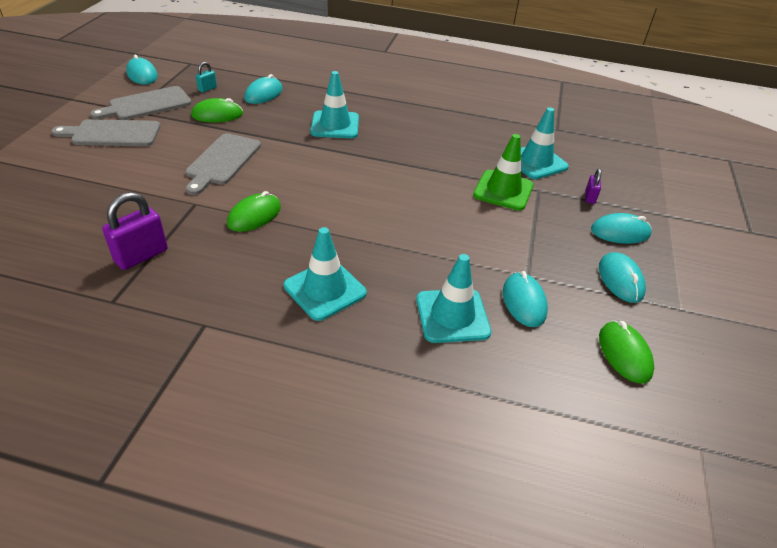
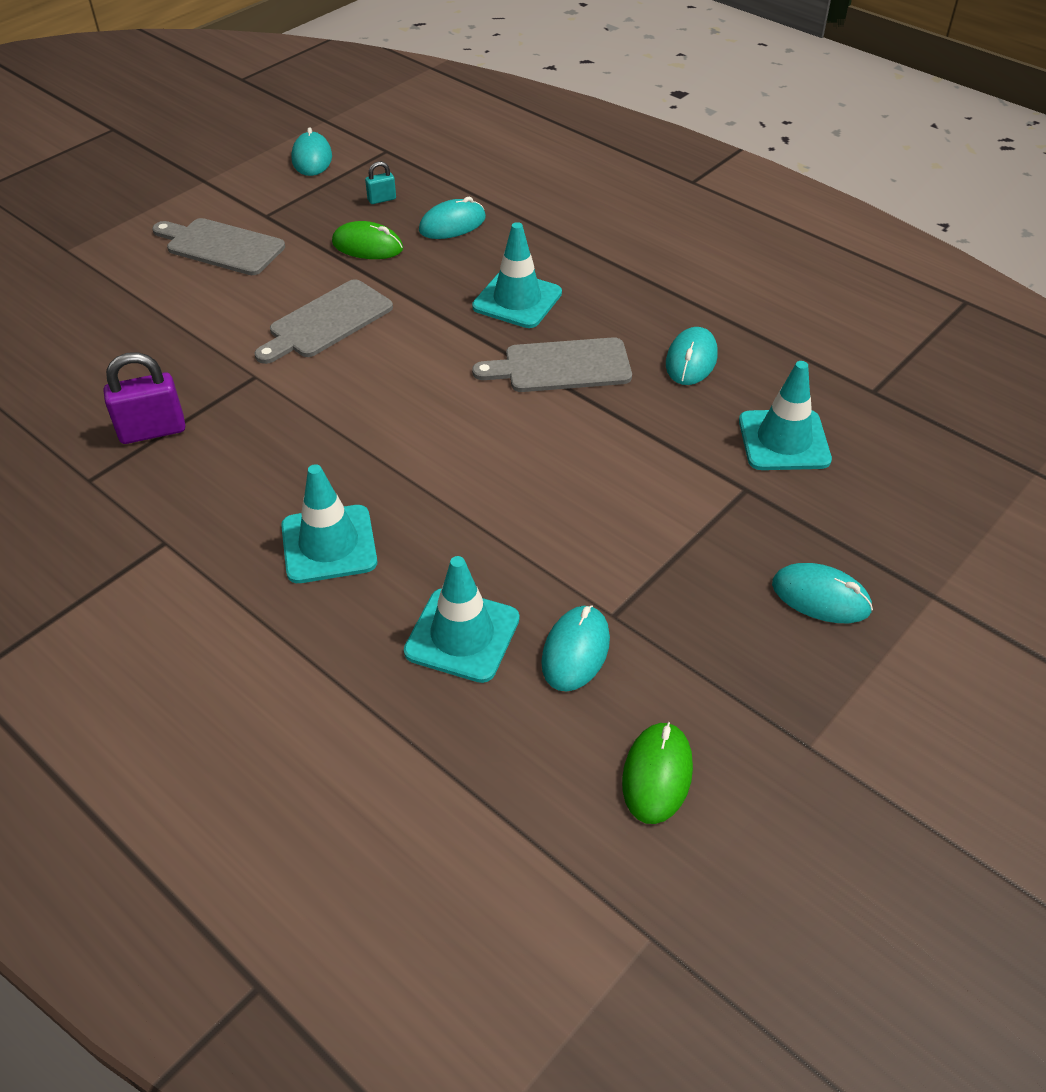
camera: 30 degrees right, 5 degrees up
(147, 104) = (289, 209): grey cutting board -> grey cutting board (561, 366)
(254, 216) = (314, 414): green mouse -> none
(503, 190) = (688, 474): green traffic cone -> none
(589, 197) = (822, 525): purple padlock -> none
(620, 280) = (751, 670): turquoise mouse -> turquoise mouse (691, 360)

